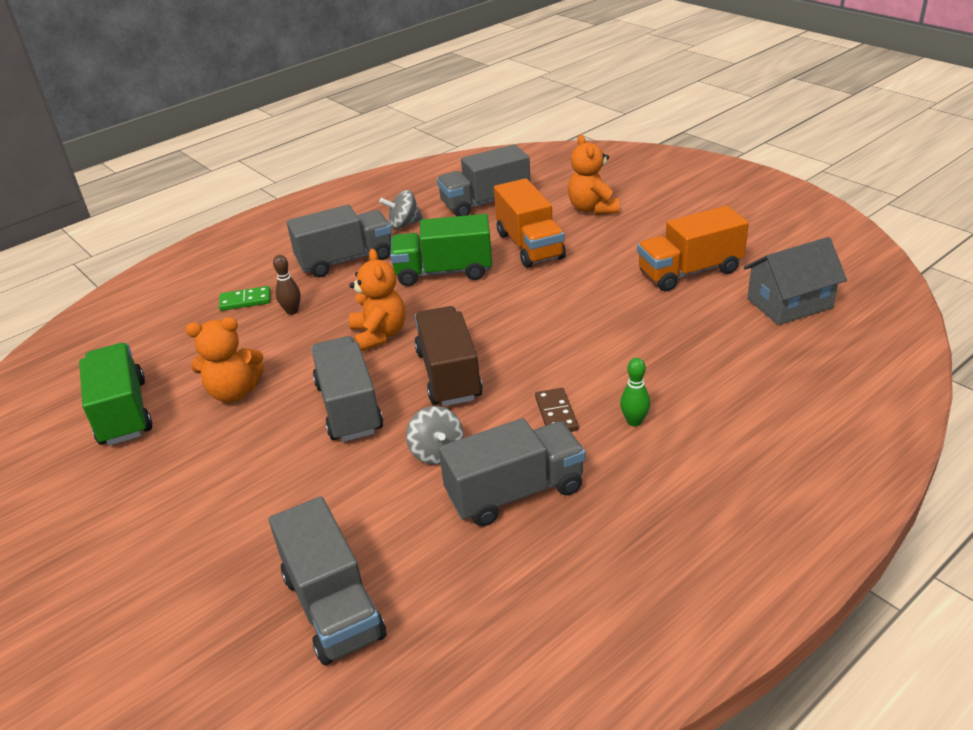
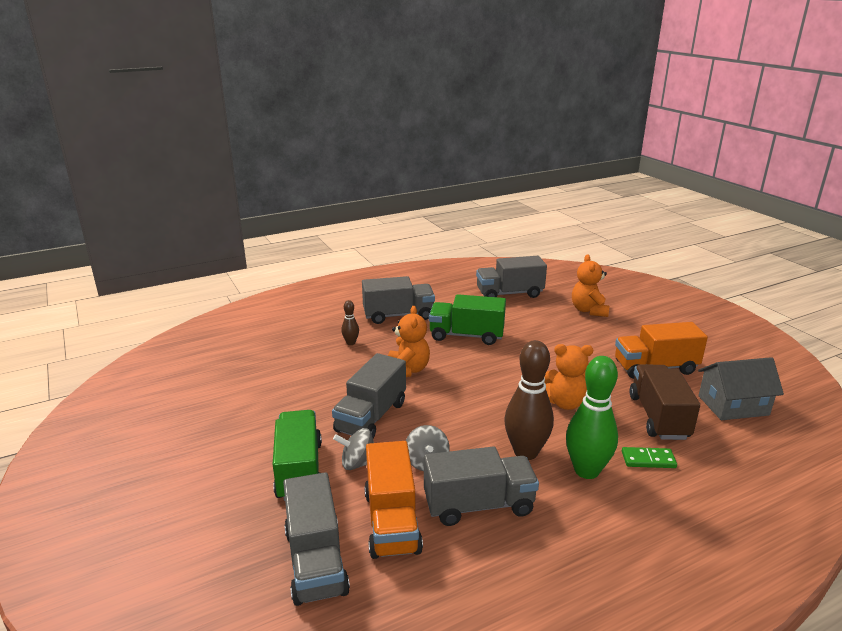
camera: 10 degrees right, 10 degrees down
(123, 412) = (214, 389): green truck -> green truck (299, 470)
(234, 392) = (293, 390): orange teddy bear -> orange teddy bear (565, 403)
(245, 300) = (321, 330): green domino -> green domino (648, 459)
(349, 408) = (371, 417): grey truck -> grey truck turned 150 degrees counterclockwise
(404, 224) = (446, 298): grey spinning top -> grey spinning top (358, 463)
(449, 375) = (451, 408): brown truck -> brown truck (658, 417)
(529, 246) = (535, 328): orange truck -> orange truck (392, 522)
(556, 414) = (525, 452): brown domino -> brown bowling pin
(634, 421) = (586, 471): green bowling pin -> green bowling pin, size x2.09

